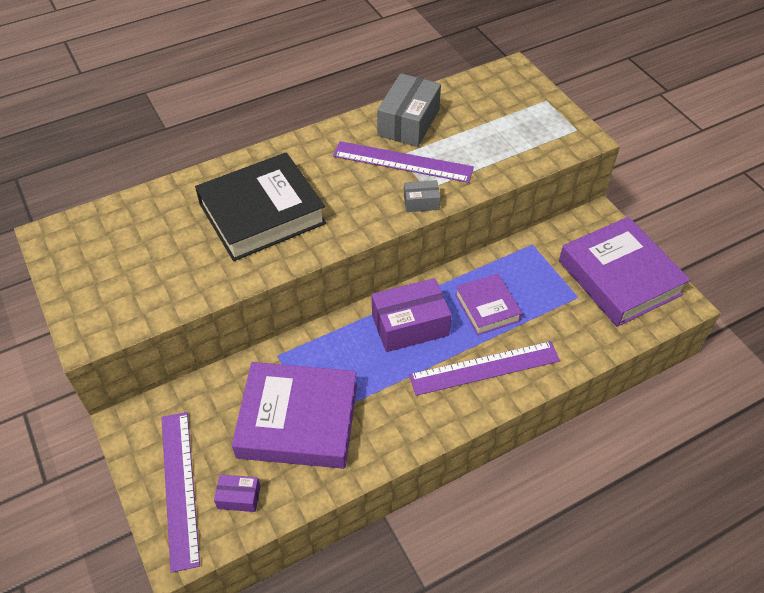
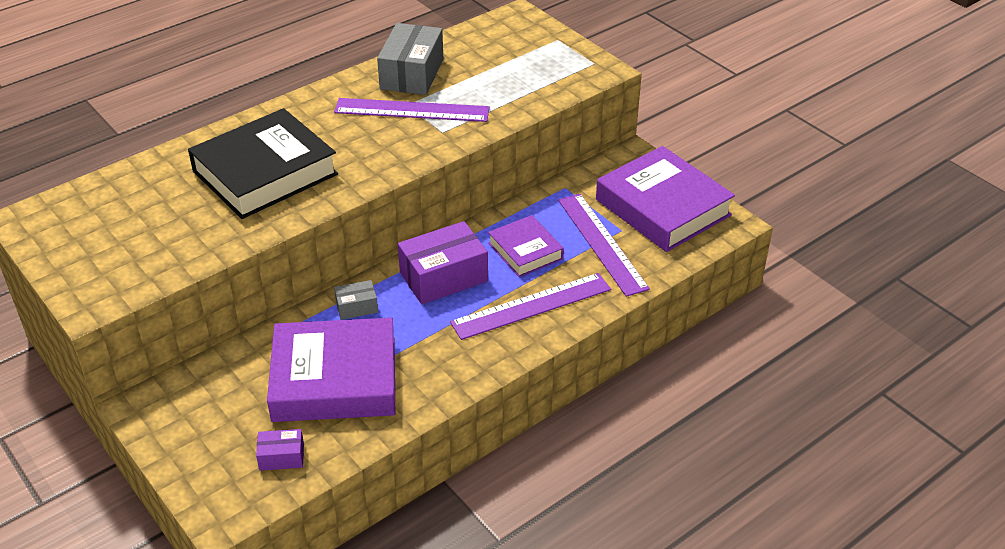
camera: 10 degrees left, 10 degrees down
(180, 487) = (213, 457): purple ruler -> purple ruler (602, 243)
(421, 202) = (438, 144): grey box -> grey box (357, 307)

